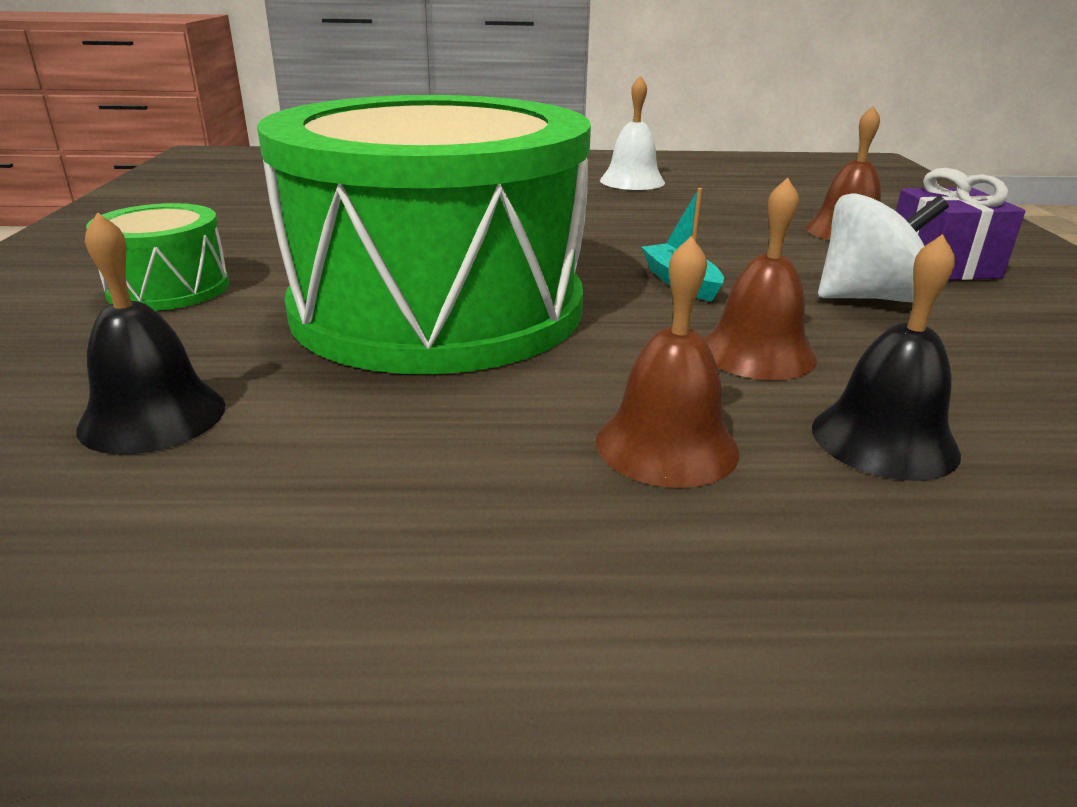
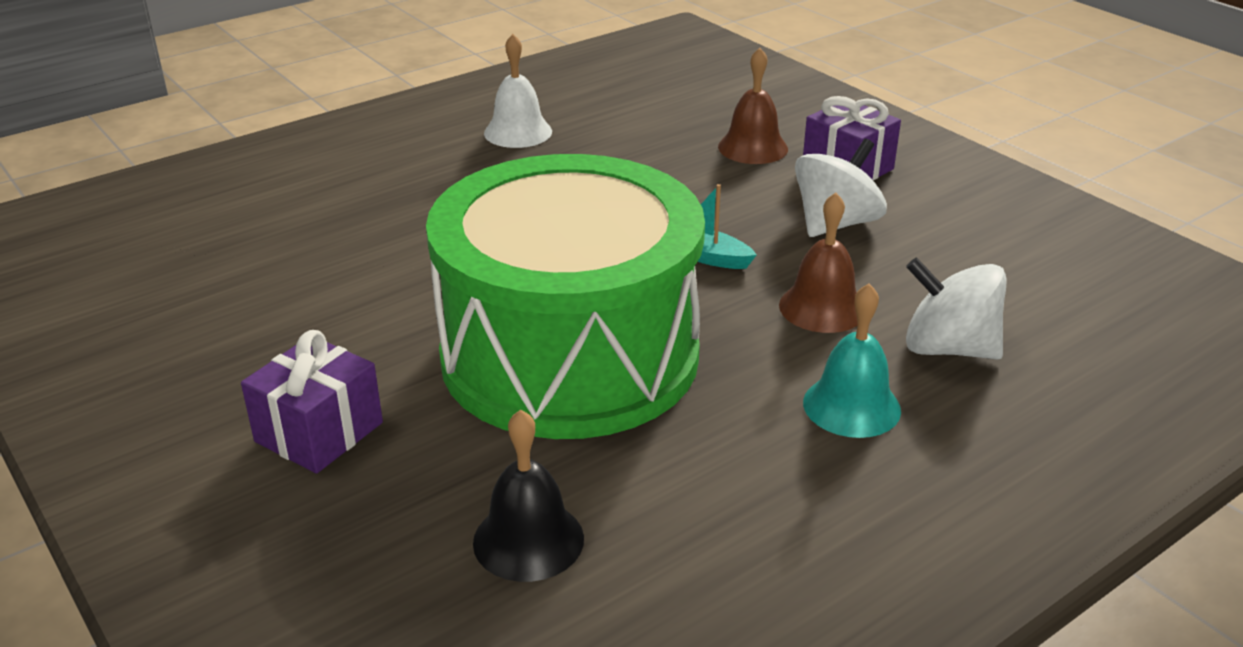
camera: 35 degrees left, 5 degrees up
(169, 288) = (319, 432): green drum -> purple gift
(666, 445) = (851, 406): brown bell -> turquoise bell
(884, 440) = (948, 348): black bell -> white spinning top

